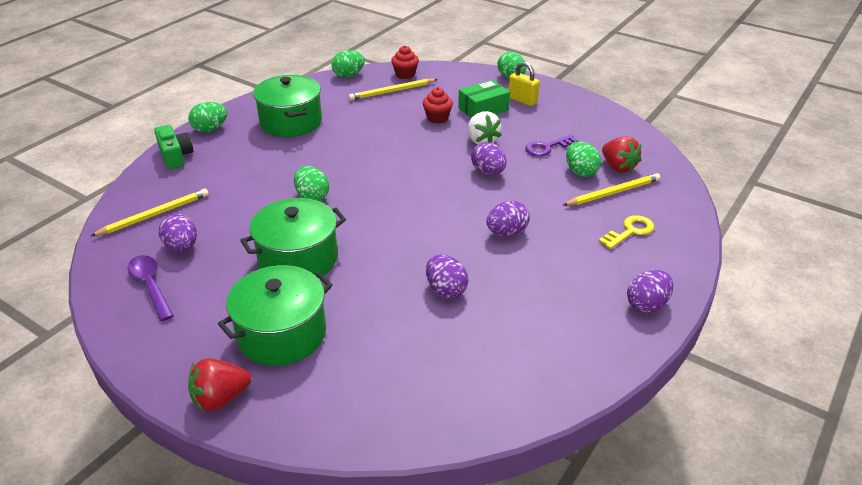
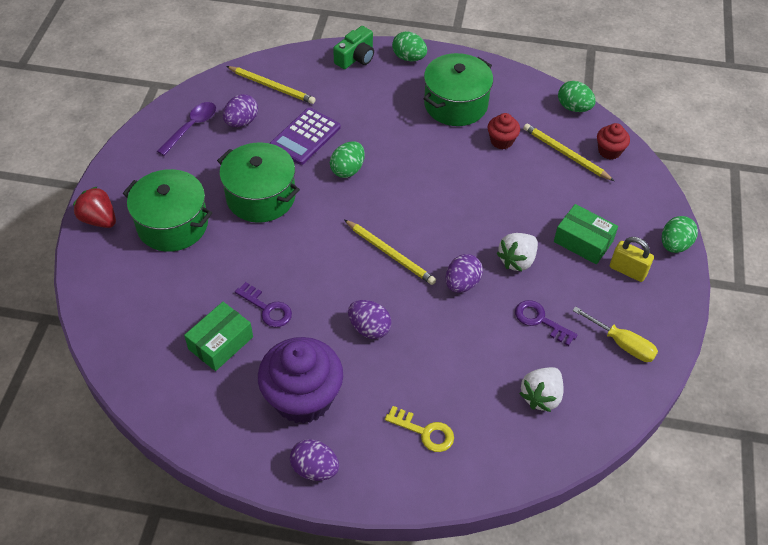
camera: 65 degrees right, 15 degrees up
(245, 211) = (305, 137): none -> purple calculator
(437, 118) = (537, 209): red cupcake -> red cupcake (501, 141)
(446, 290) = (267, 308): purple egg -> purple key
(470, 333) = (220, 343): none -> green box
(522, 100) = (627, 270): yellow padlock -> yellow padlock turned 75 degrees counterclockwise
(565, 292) = (303, 398): none -> purple cupcake
(580, 172) = (511, 363): green egg -> none
(586, 121) = (621, 343): none -> yellow screwdriver
(613, 192) = (487, 402): yellow pencil -> yellow pencil (390, 254)
(618, 167) = (541, 396): red strawberry -> white strawberry

